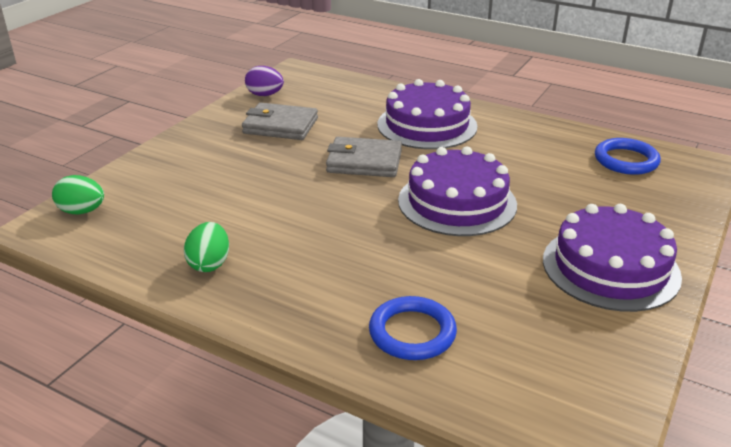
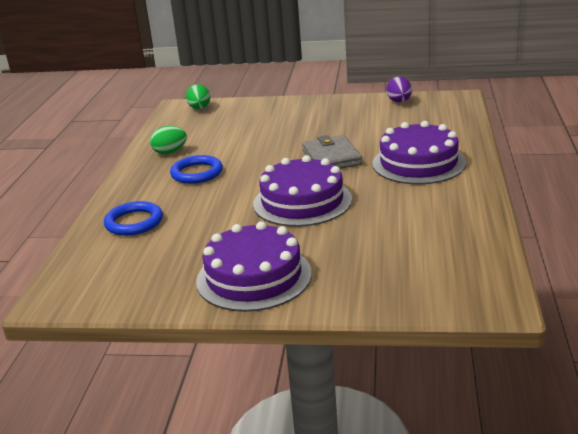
camera: 70 degrees right, 5 degrees down
(280, 126) = (356, 120): grey wallet -> none
(626, 160) = (453, 258): blue ring -> blue ring (197, 173)

